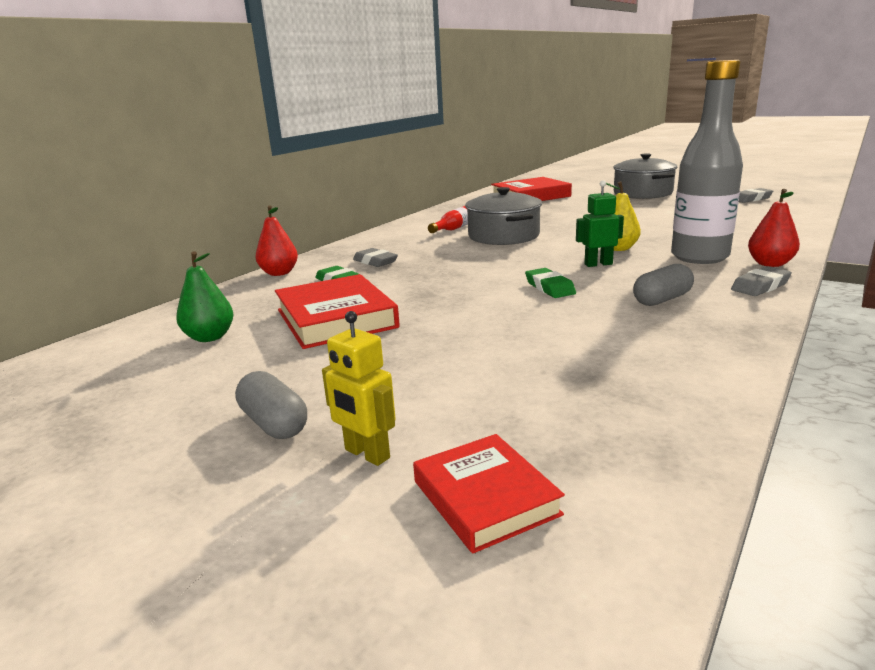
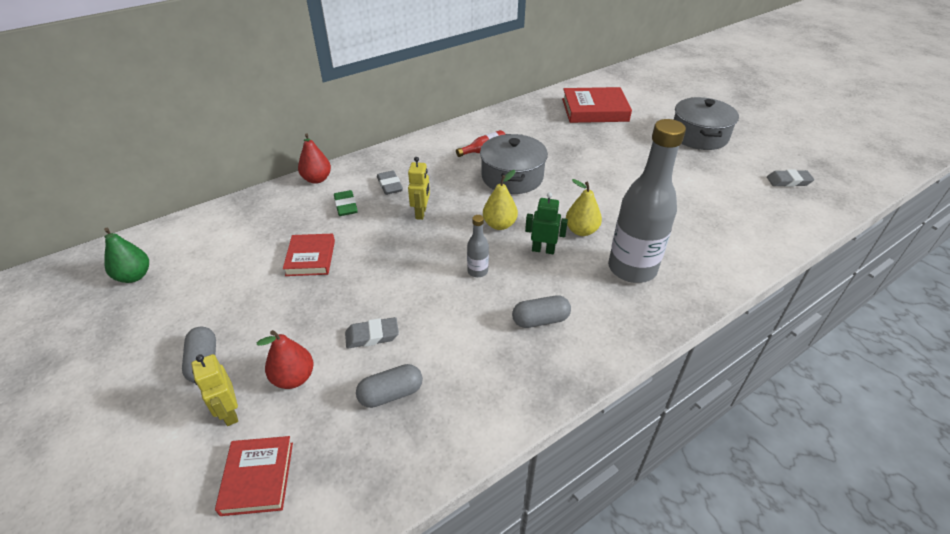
camera: 20 degrees right, 20 degrees up
(210, 337) = (226, 252): green pear -> green pear (134, 276)
(336, 318) = (310, 258): red book -> red book, size x0.61
(435, 269) = (421, 213): none -> yellow robot
(531, 260) = (499, 225): none -> yellow pear
(549, 287) = (477, 271): green eraser -> grey bottle
(572, 382) = (391, 394): none -> grey capsule
(760, 286) = (632, 331): grey eraser -> grey eraser (372, 336)
(770, 264) = (677, 301): red pear -> red pear (293, 378)

